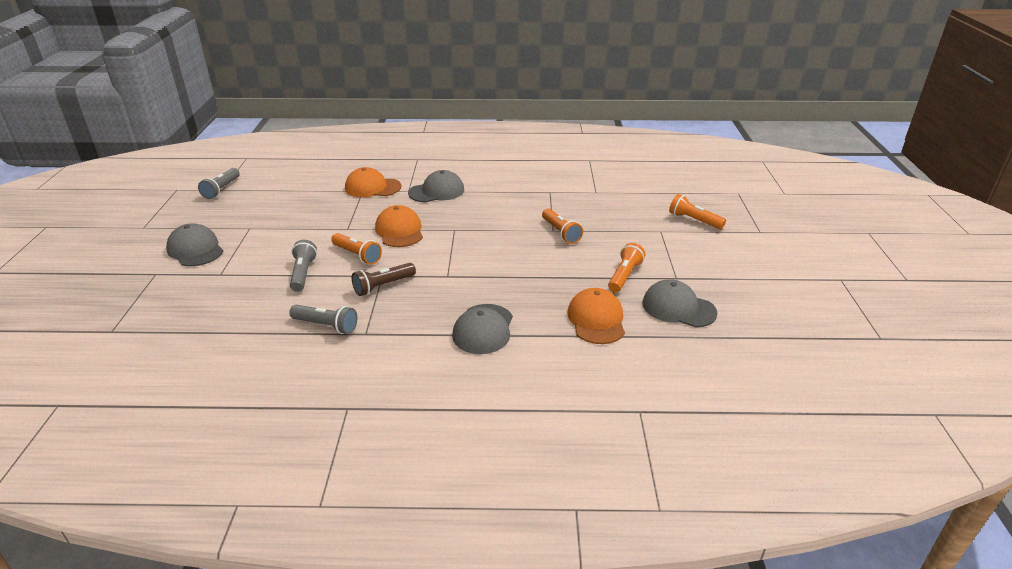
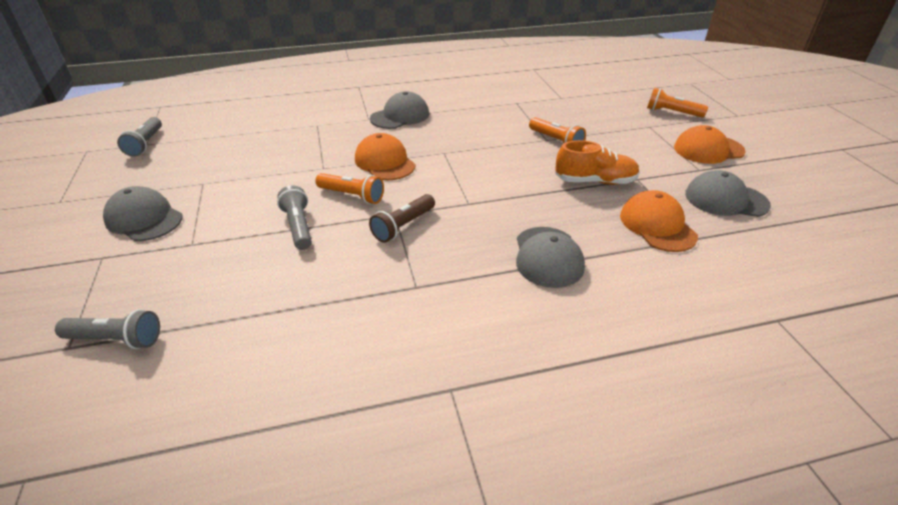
camera: 15 degrees left, 5 degrees up
(326, 325) = (362, 286): grey flashlight -> grey flashlight (116, 339)
(372, 187) = (327, 120): orange cap -> orange cap (708, 149)
(569, 274) = (595, 181): none -> orange shoe
(624, 276) = (650, 175): orange flashlight -> none

